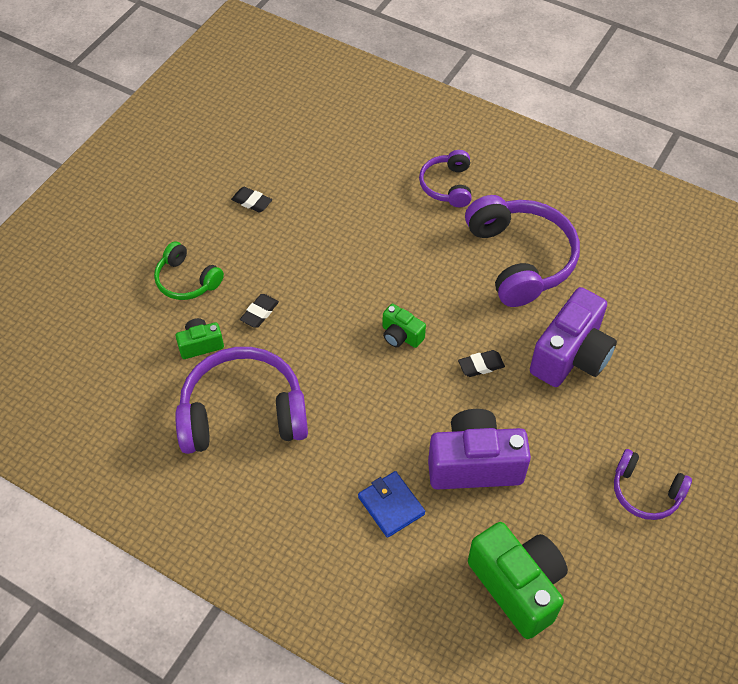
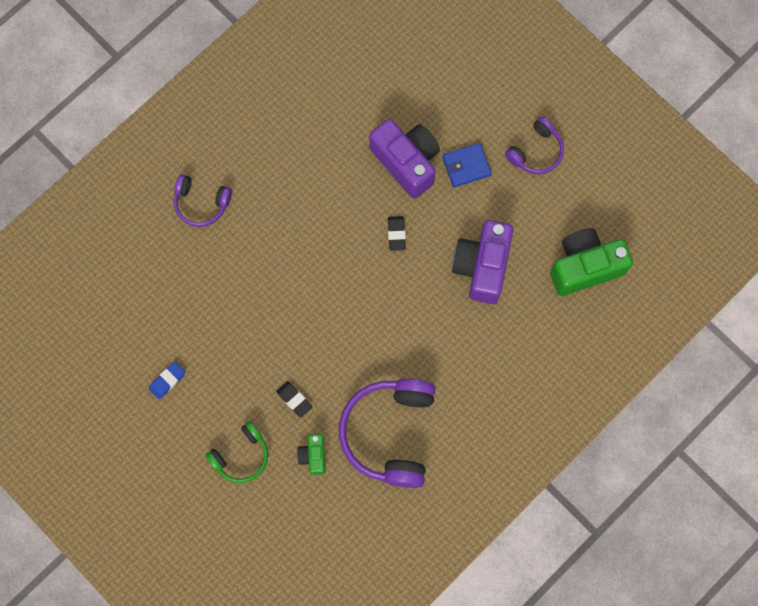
camera: 75 degrees left, 20 degrees up
(252, 202) = (167, 381): black eraser -> blue eraser
(391, 505) = (500, 338): blue wallet -> blue wallet (466, 166)
(401, 336) = (350, 288): green camera -> none
(520, 259) = (300, 168): purple headphones -> none

